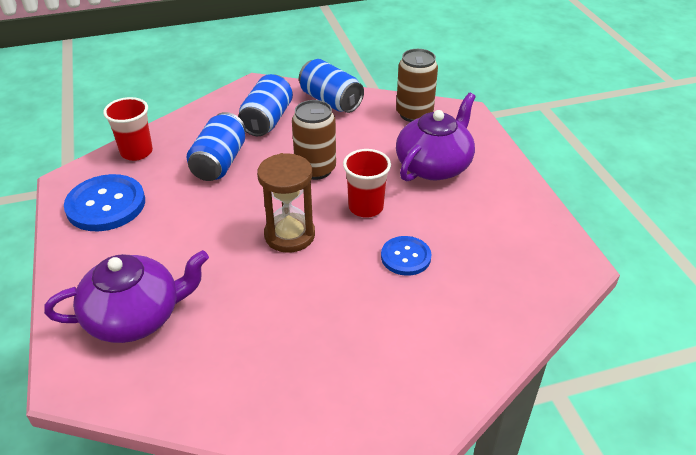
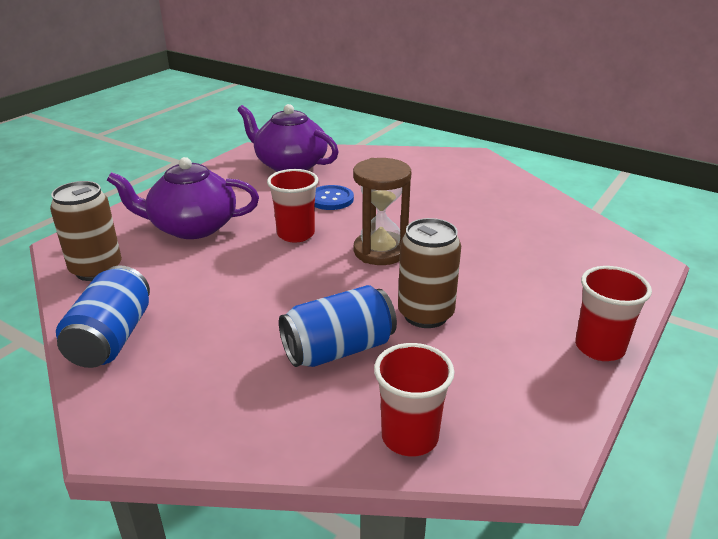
camera: 130 degrees left, 10 degrees down
(68, 259) = (599, 348): none -> red cup
(106, 205) = (515, 383): blue button -> none
(135, 317) = (565, 270): purple teapot -> purple teapot (290, 165)
(267, 120) = (209, 366): blue can -> none
(315, 169) = (272, 282): brown can -> brown can (425, 314)

